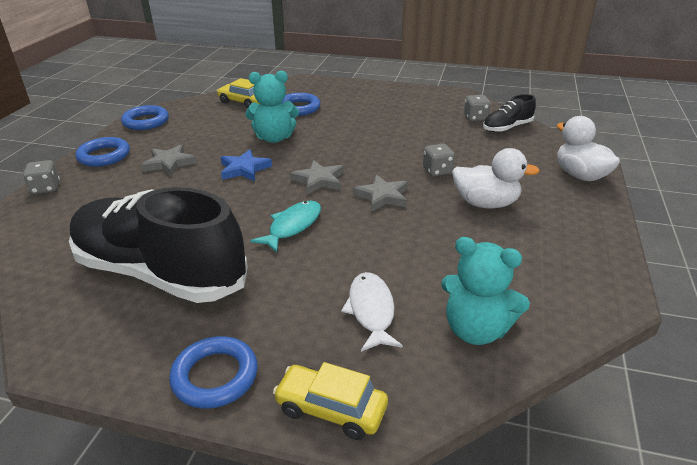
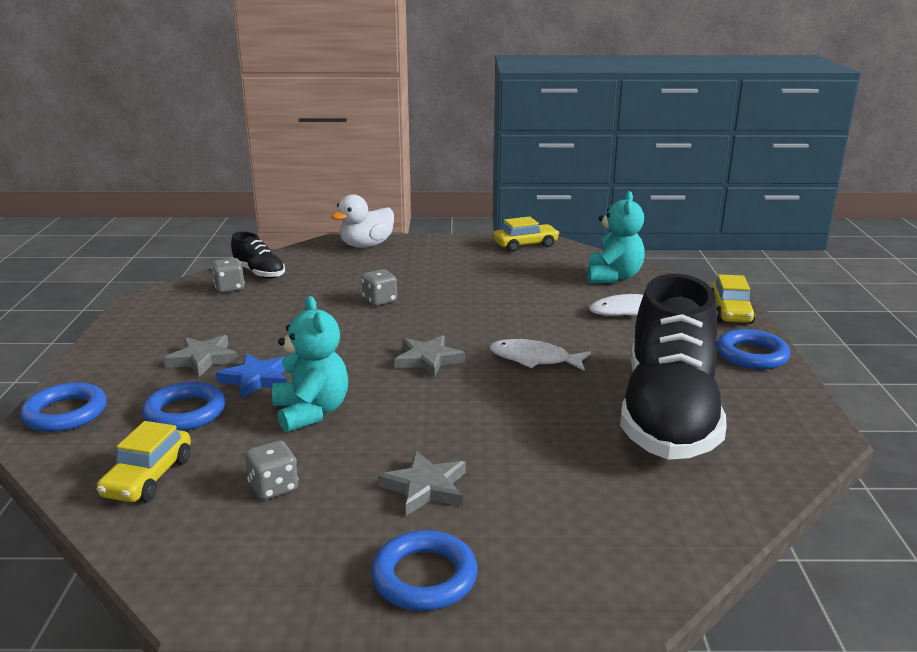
camera: 105 degrees left, 10 degrees down
(46, 188) = (569, 598): grey dice -> grey dice (273, 487)
(146, 121) = (251, 581): blue ring -> blue ring (65, 413)
(244, 169) = (419, 416): blue star -> blue star (256, 379)
(292, 226) = (534, 359): turquoise fish -> white fish
(382, 196) = (447, 322): grey star -> grey star (203, 359)
(485, 203) = (437, 278): white duck -> none
(597, 279) = (525, 245): none -> yellow car

